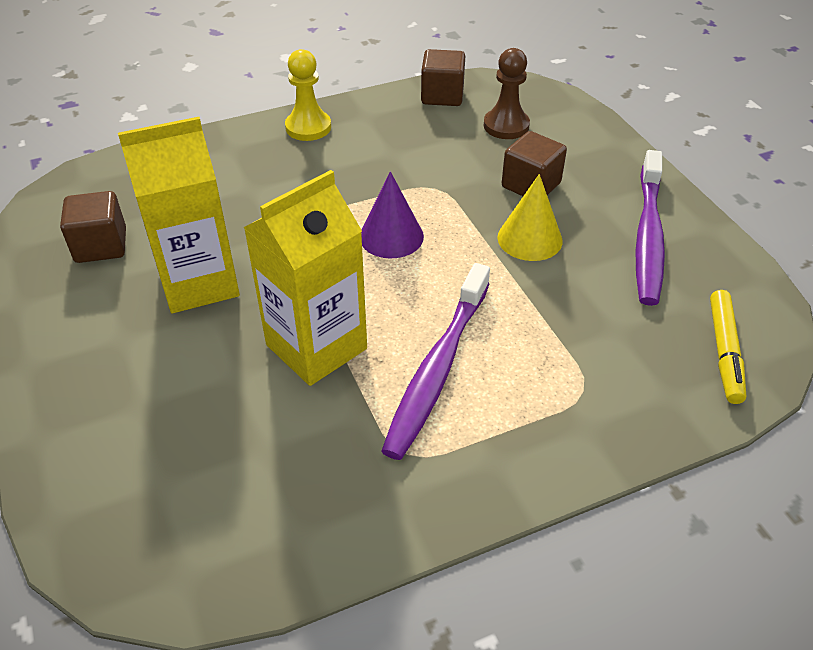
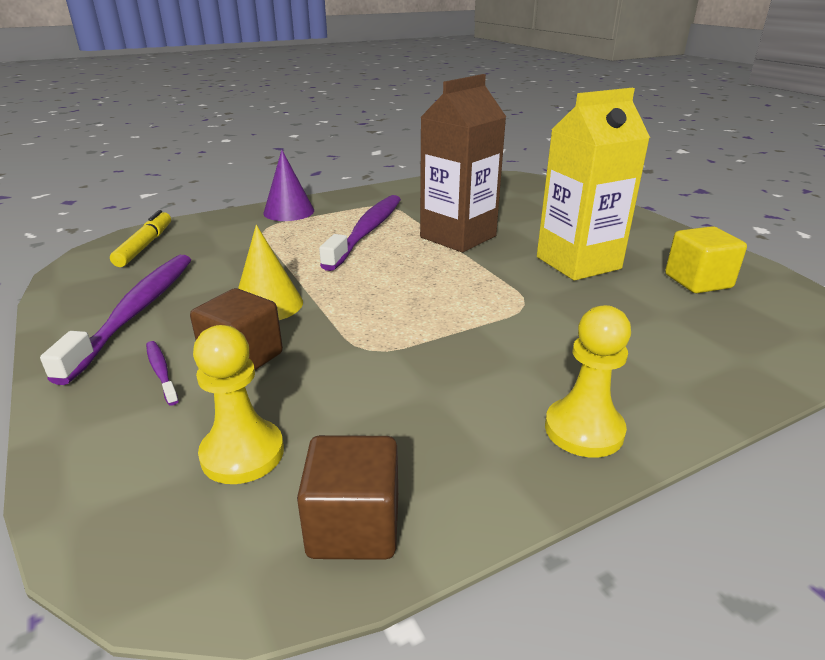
camera: 175 degrees right, 15 degrees down
(101, 246) = (698, 281): brown cube -> yellow cube
(316, 347) = (458, 237): yellow carton -> brown carton
(391, 236) = (415, 300): purple cone -> purple cone (289, 211)
(506, 126) = (242, 453): brown pawn -> yellow pawn
(585, 177) = (161, 372): none -> purple toothbrush

